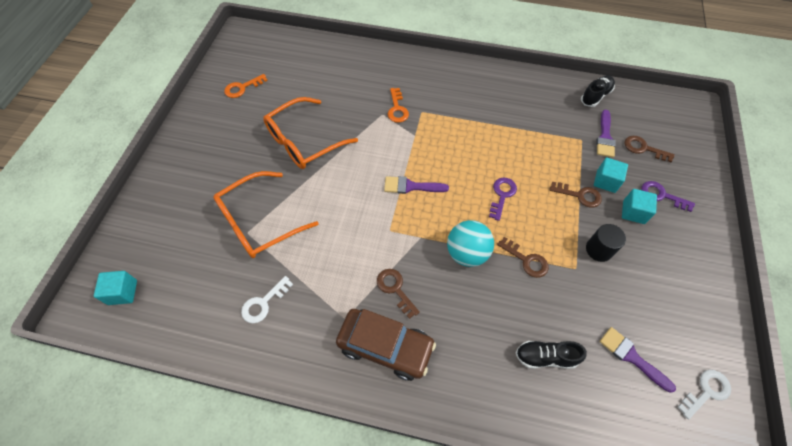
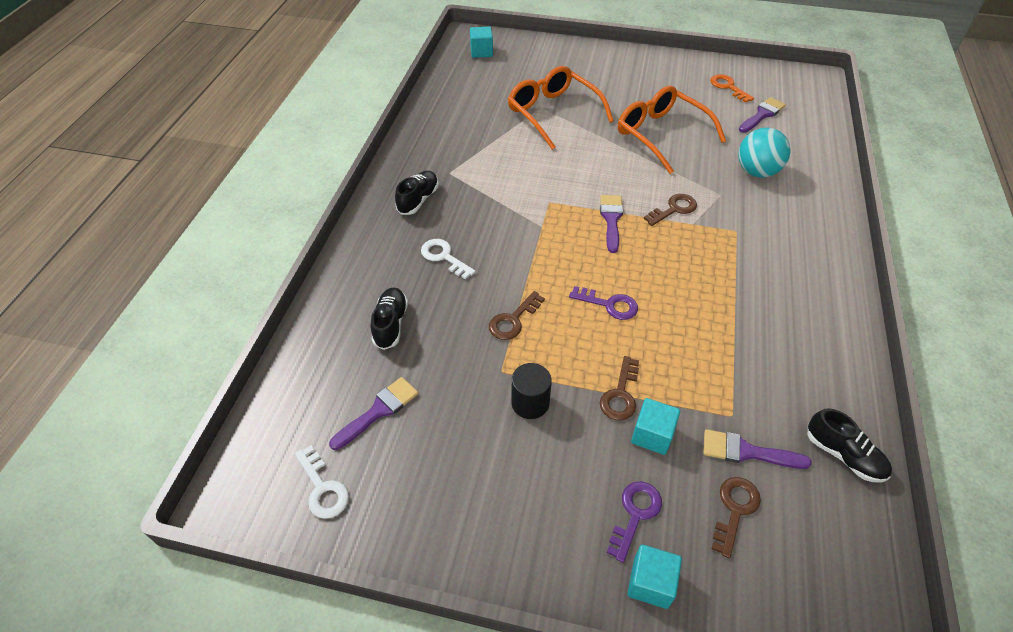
camera: 90 degrees right, 10 degrees down
(263, 303) = (467, 123): white key -> white key (444, 257)
(285, 73) = (762, 115): none -> purple brush
(385, 346) = (418, 200): brown car -> black shoe
(395, 289) = (478, 206): brown key -> brown key (674, 209)
(397, 109) = (734, 208): orange key -> none
(467, 253) = (522, 265): turquoise ball -> turquoise ball (756, 172)
(633, 212) = (597, 462): turquoise cube -> turquoise cube (650, 583)

